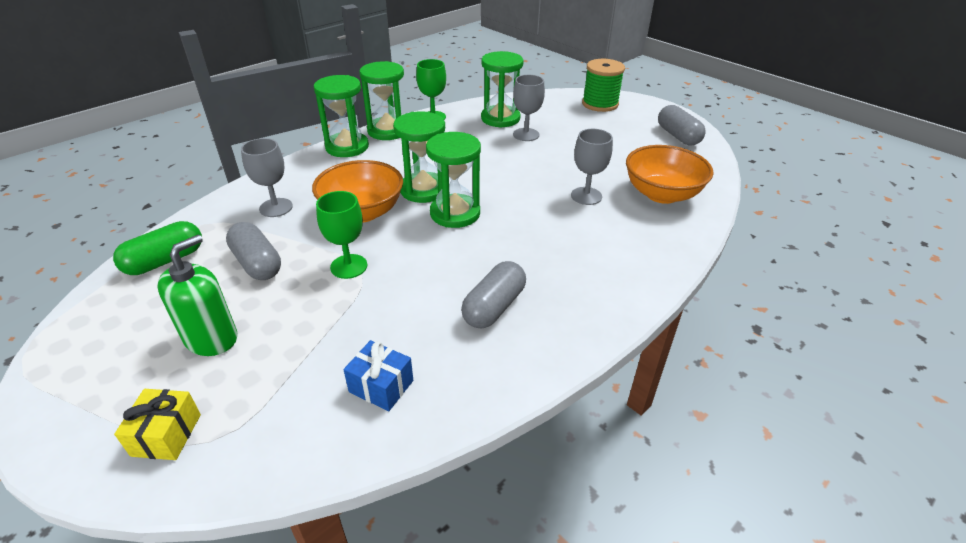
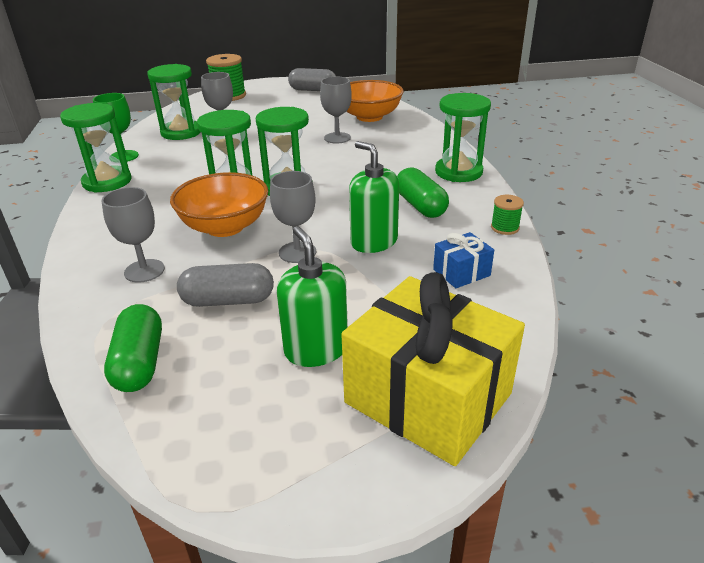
camera: 55 degrees left, 5 degrees down
(166, 435) = (428, 398): yellow gift -> yellow gift, size x2.27
(347, 147) = (98, 208): green hourglass -> green hourglass (458, 172)
(349, 266) = (297, 252): green goblet -> grey goblet
(398, 303) = (374, 242): none -> green soap dispenser
(494, 307) = (420, 206): grey capsule -> green capsule
(501, 390) = (505, 227): none -> green spool

